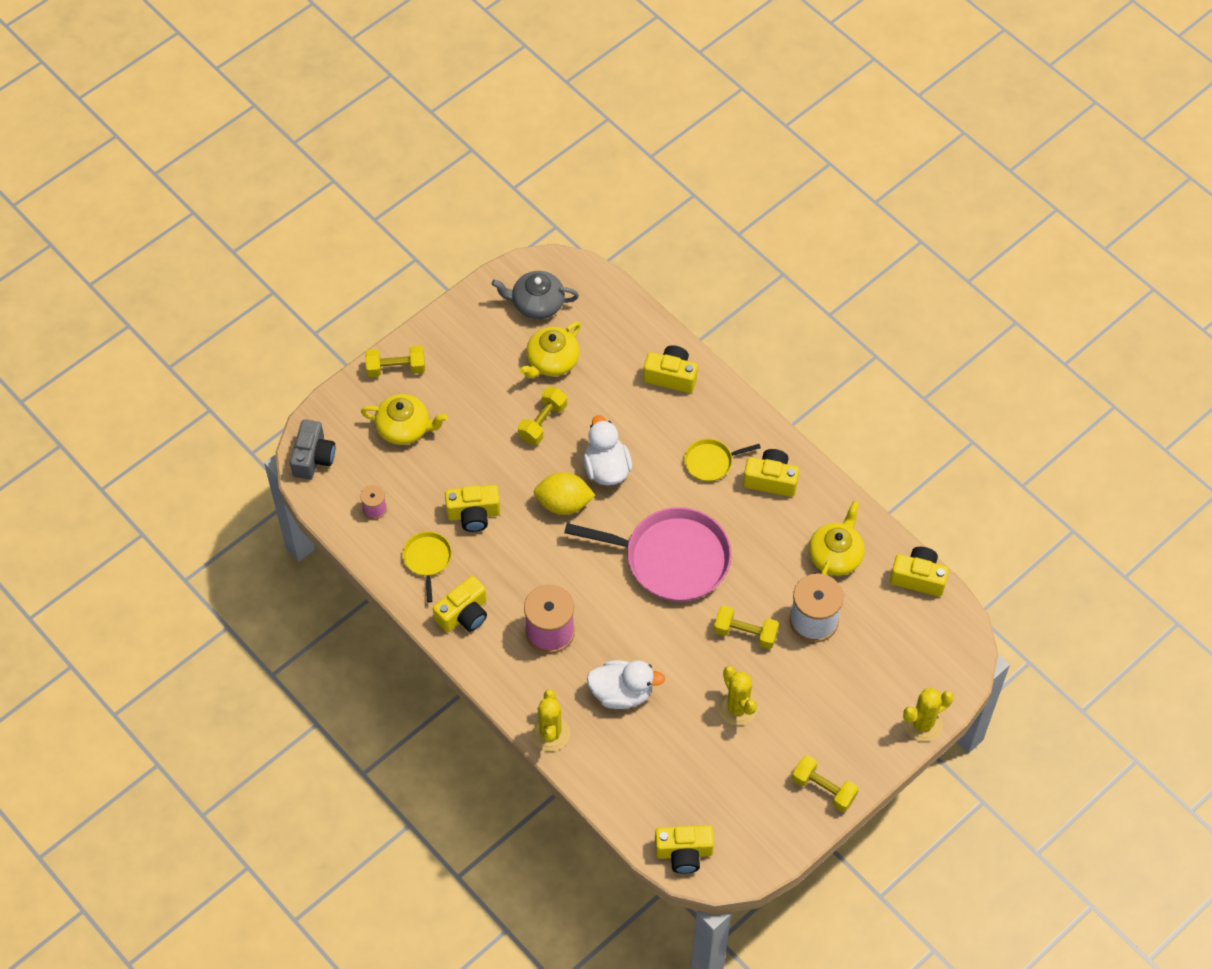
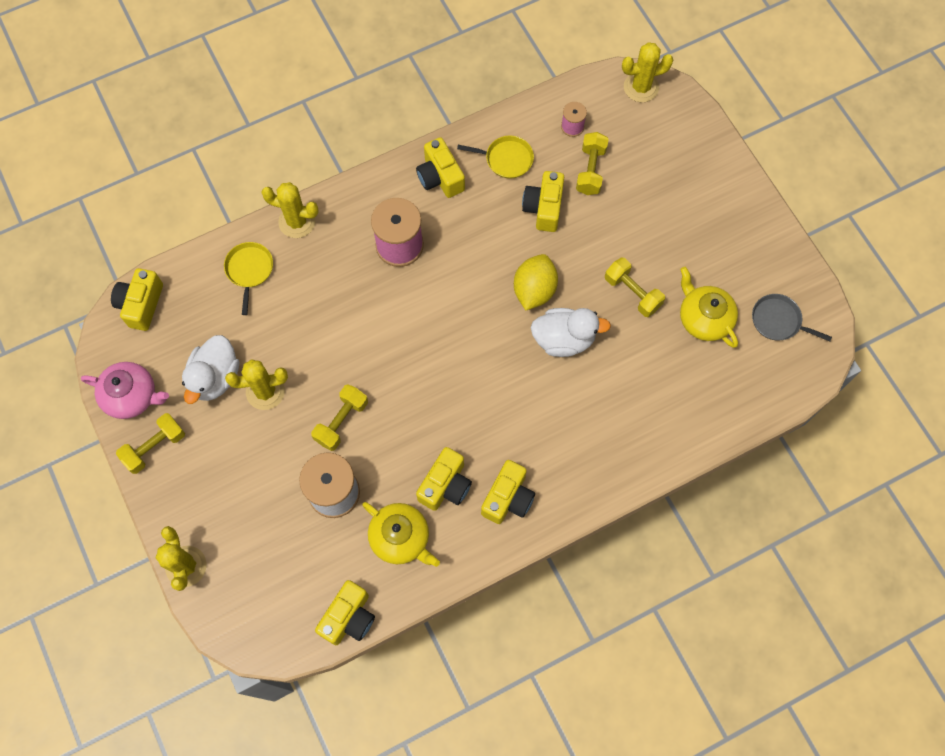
camera: 105 degrees right, 10 degrees up
(313, 457) = (641, 87): grey camera -> yellow cactus
(396, 368) = (726, 175): yellow dumbbell -> yellow dumbbell (590, 170)
(404, 428) = (655, 169): yellow teapot -> none
(537, 303) = (778, 321): grey teapot -> grey pan
(622, 693) = (316, 292): white duck -> white duck (215, 377)
(671, 376) = (659, 431): yellow camera -> yellow camera (445, 485)
(671, 558) = (445, 374): pink pan -> none
(711, 462) = (545, 443): yellow pan -> yellow pan (249, 270)
(780, 828) = (132, 396): none -> pink teapot

